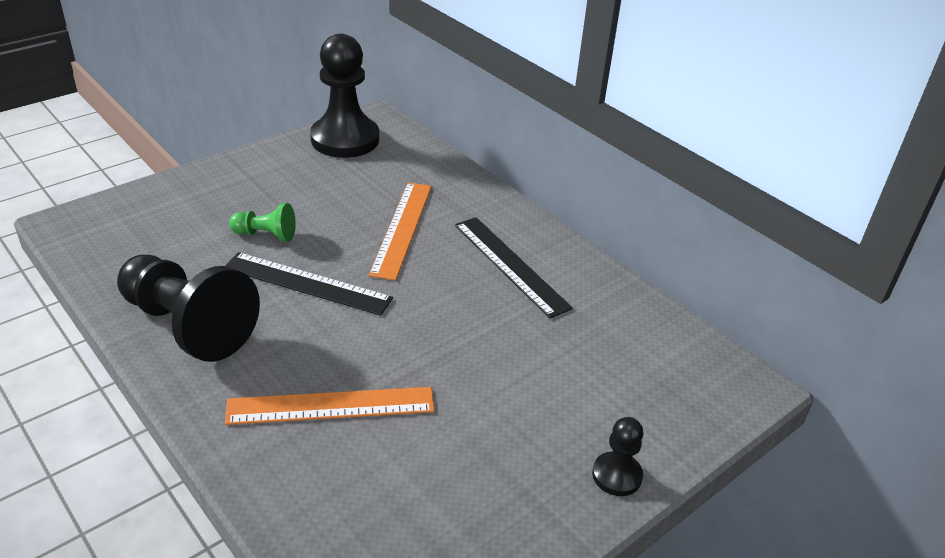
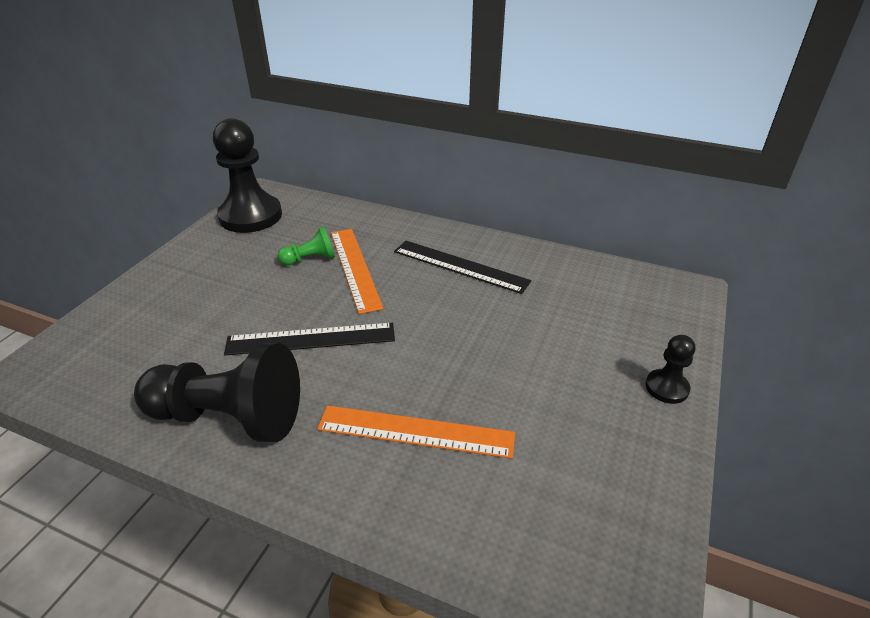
camera: 25 degrees left, 0 degrees up
(266, 235) = (241, 313): green pawn -> green pawn (310, 259)
(331, 406) = (415, 432): orange ruler -> orange ruler turned 45 degrees clockwise

